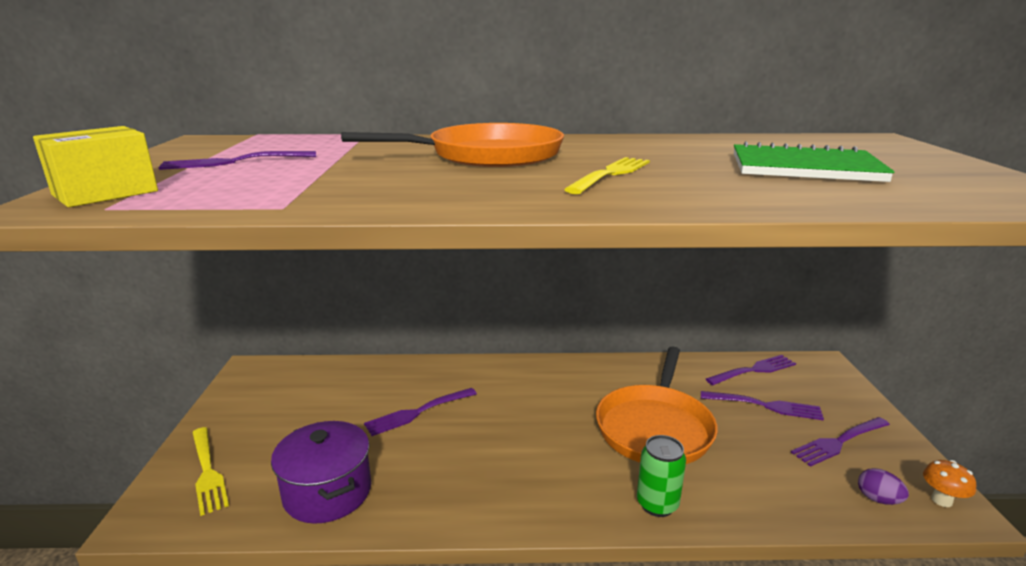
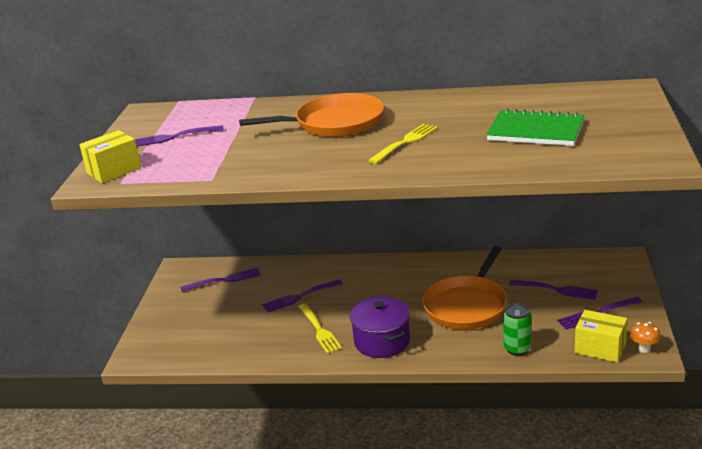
camera: 10 degrees right, 5 degrees up
(207, 471) = (164, 333): yellow fork -> yellow fork (319, 330)
(327, 492) = (241, 345): purple pot -> purple pot (382, 342)
(657, 504) = (450, 351): green can -> green can (517, 349)
(753, 370) = (562, 263): purple fork -> purple fork (223, 280)
(878, 499) = (600, 348): purple egg -> yellow box

